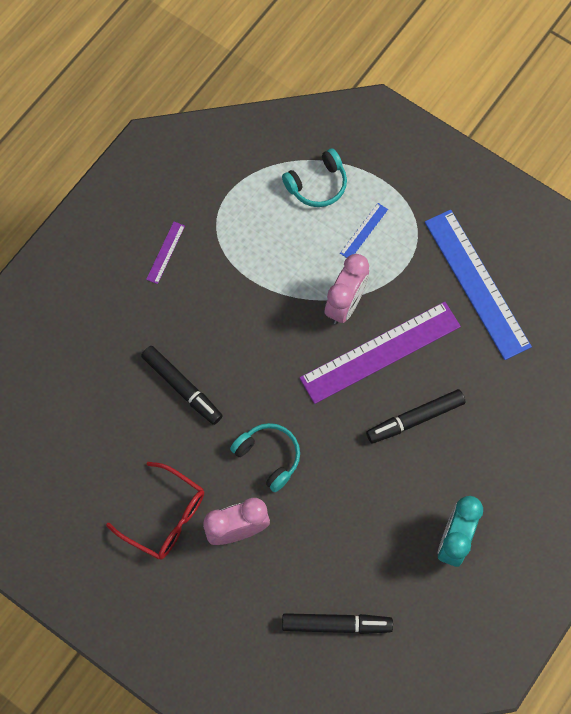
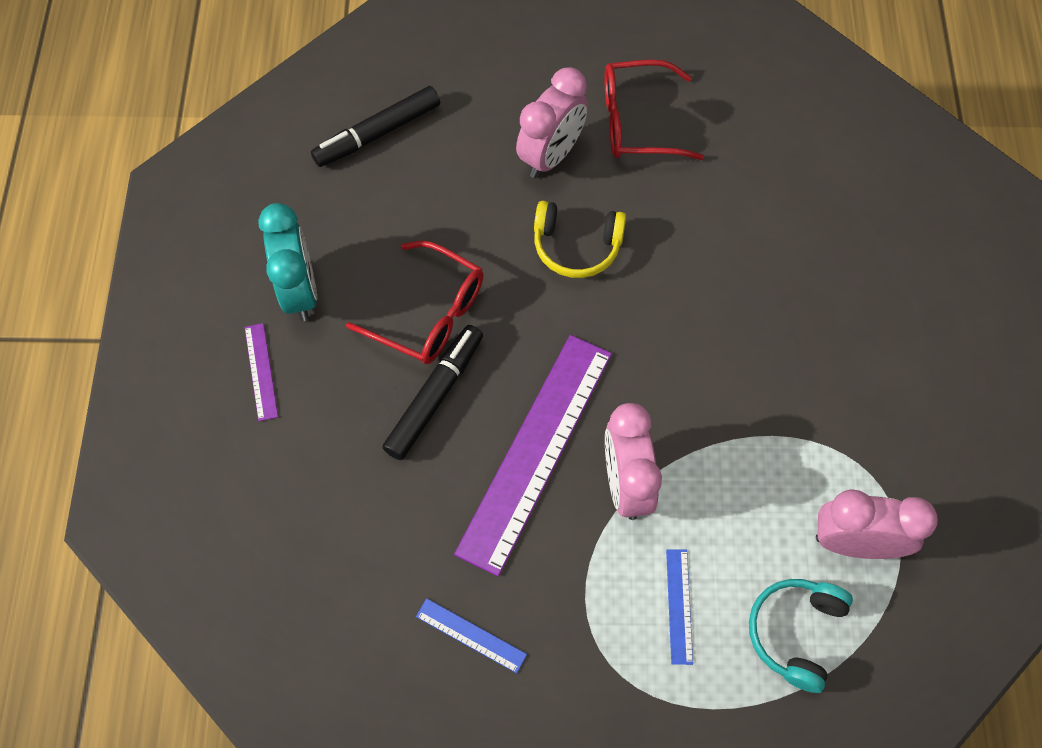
camera: 145 degrees right, 5 degrees down
(165, 252) = (900, 398): purple ruler -> purple ruler (261, 371)
(182, 387) = (736, 257): black marker -> none
(253, 203) = (854, 543): none -> pink clock
(268, 456) = (576, 246): turquoise headphones -> yellow headphones
(386, 472) = (428, 313): none -> red glasses
(477, 283) = (471, 635): blue ruler -> blue ruler, size x0.42

